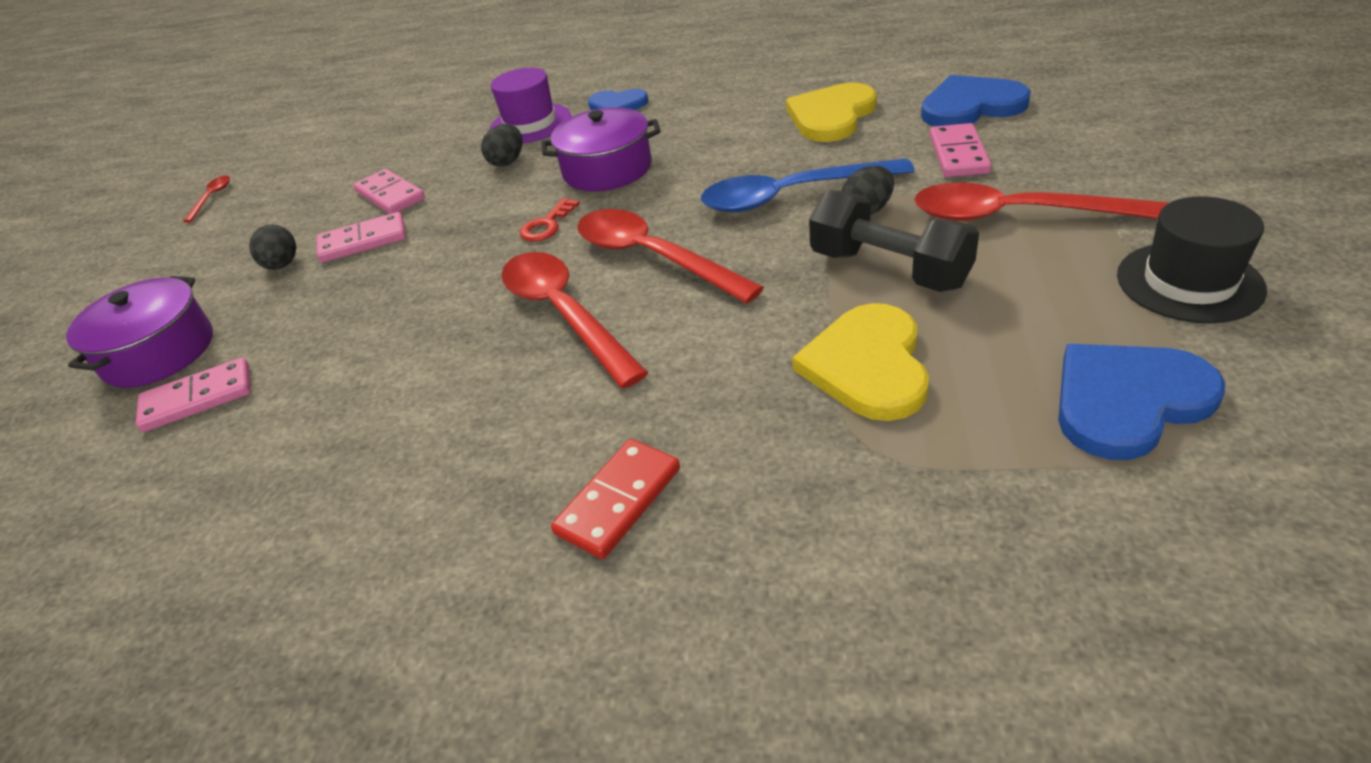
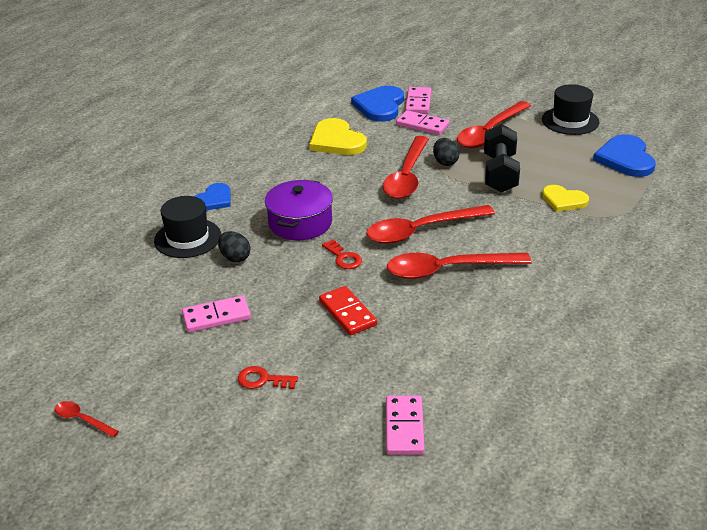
camera: 70 degrees left, 5 degrees down
(159, 352) = (325, 450): purple pot -> none
(282, 265) = (262, 380): black egg -> red key
(363, 241) = (272, 336): pink domino -> pink domino (418, 102)
(530, 124) = (187, 238): purple hat -> black hat
(618, 501) = (604, 283): red domino -> red domino (347, 313)
(791, 195) = (407, 176): blue spoon -> red spoon
(867, 365) = (563, 200): yellow heart -> yellow heart, size x0.64
(889, 269) = (500, 173): black dumbbell -> black dumbbell turned 60 degrees counterclockwise

